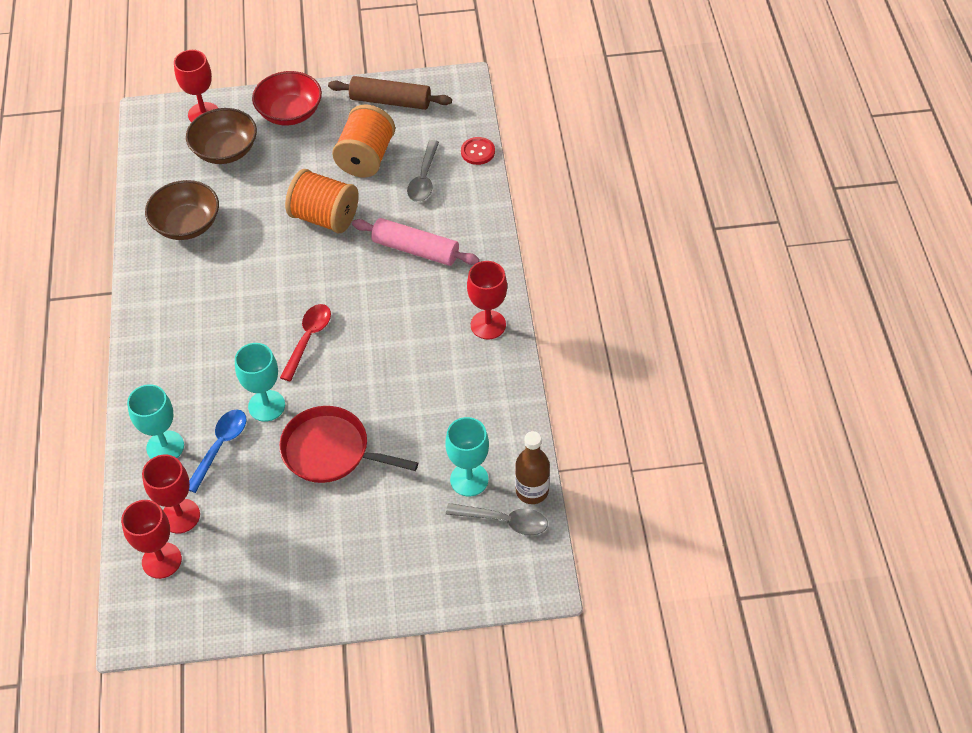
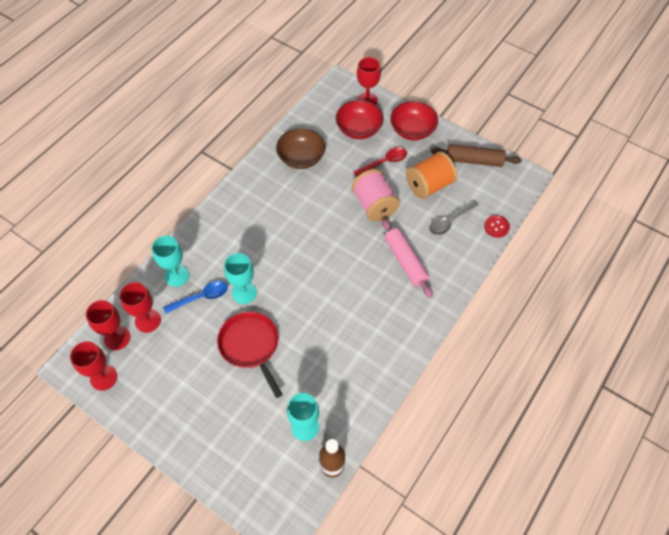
camera: 40 degrees right, 5 degrees up
(225, 150) = (359, 129): brown bowl -> red bowl
(308, 339) = (300, 270): red spoon -> red spoon (384, 162)
(324, 217) = (374, 205): orange spool -> pink spool
(390, 101) = (474, 160): brown rolling pin -> brown rolling pin turned 45 degrees counterclockwise
(488, 325) = (403, 339): red goblet -> red goblet (103, 377)
(504, 521) = (300, 470): grey spoon -> none

